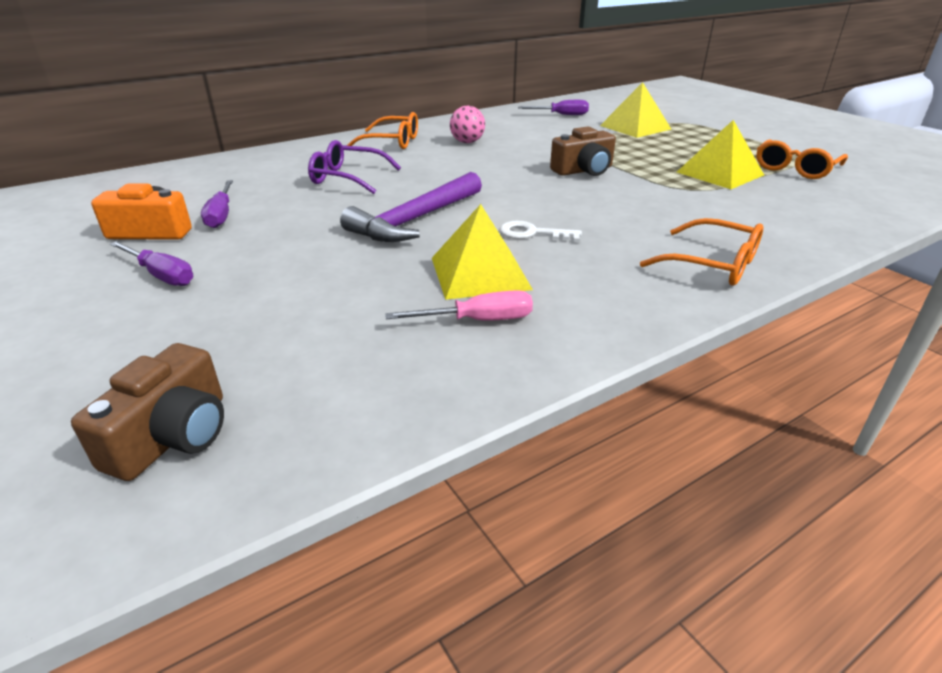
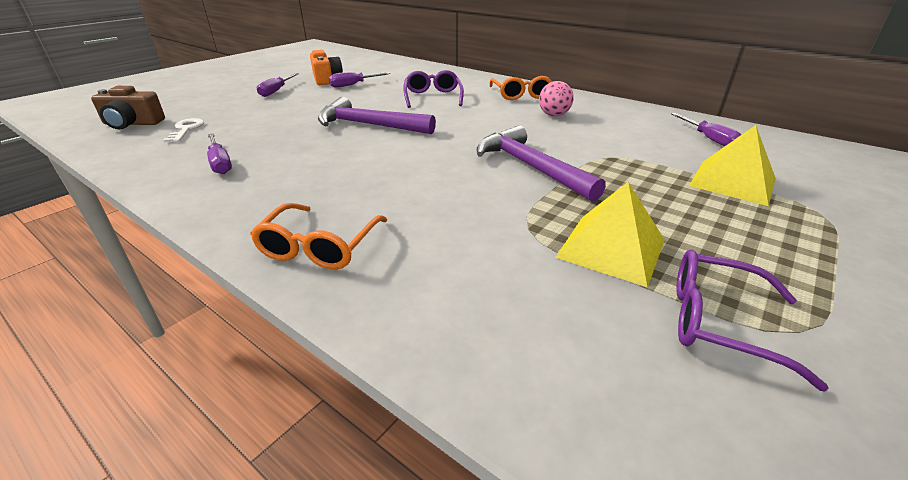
camera: 70 degrees right, 0 degrees up
(478, 320) = (220, 163): pink screwdriver -> purple screwdriver
(479, 273) = (287, 155): yellow pyramid -> none
(533, 233) = (361, 163): white key -> white key (186, 129)
(583, 170) = (531, 167): brown camera -> purple hammer
(795, 169) = (717, 322): orange glasses -> purple glasses

